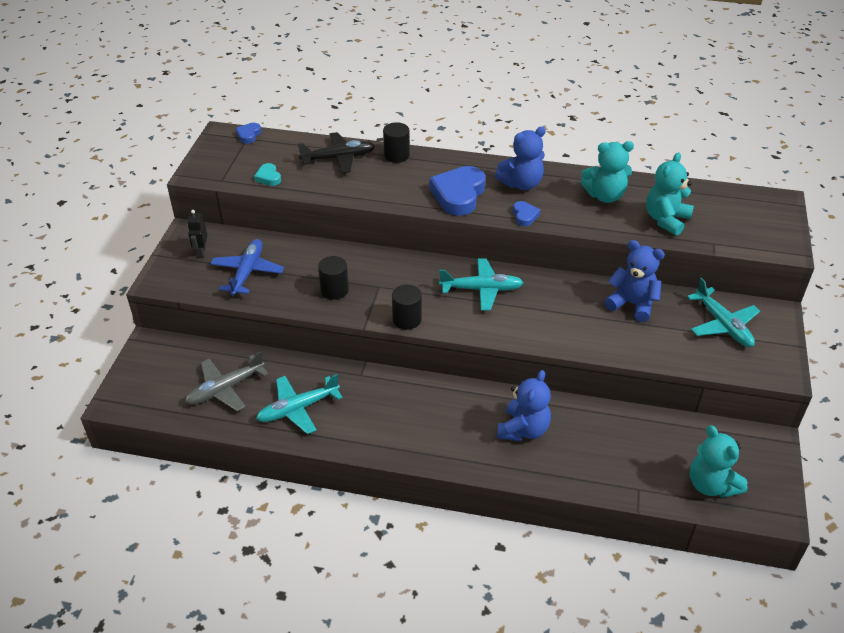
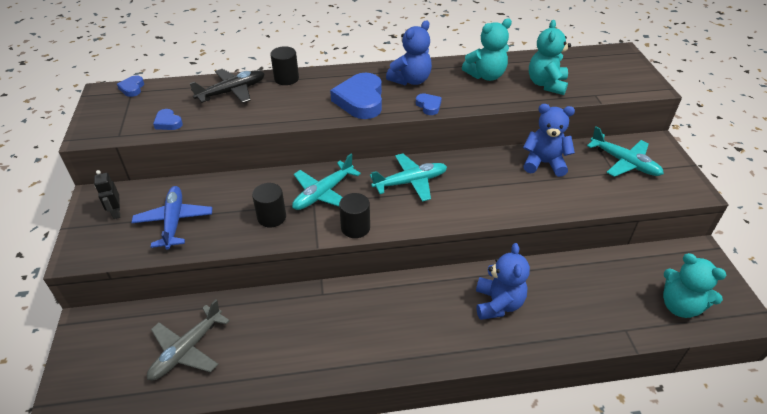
camera: 20 degrees left, 0 degrees up
(268, 177) = (168, 122): turquoise heart -> blue heart
(298, 408) = (274, 348): turquoise plane -> turquoise plane (323, 193)

